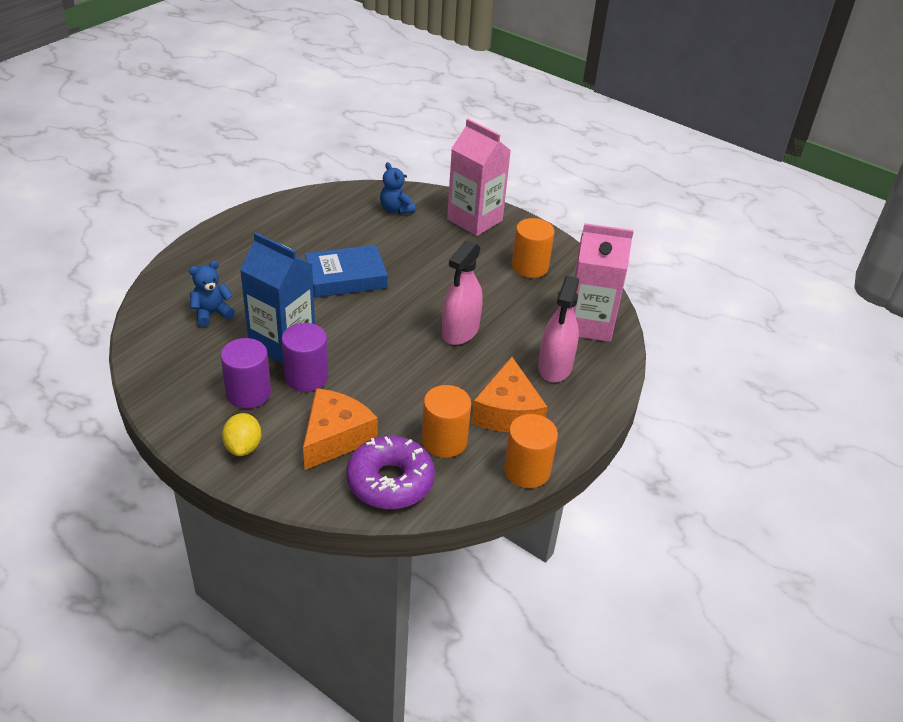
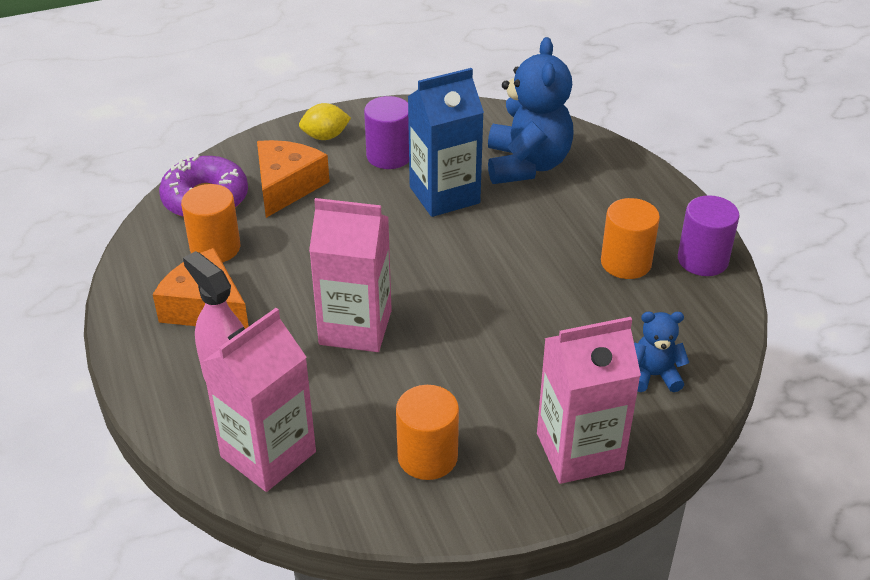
camera: 125 degrees right, 0 degrees up
(212, 313) = (527, 165): blue teddy bear -> blue teddy bear, size x1.98
(243, 447) = (325, 136): yellow lemon -> yellow lemon turned 45 degrees counterclockwise
(306, 377) = (380, 194): purple cylinder -> purple cylinder (702, 260)
(335, 437) = (286, 186): orange cheese -> orange cheese turned 135 degrees counterclockwise
(346, 277) = (524, 274): blue book -> none
(460, 331) = (355, 327): pink spray bottle -> pink carton
(526, 471) = (125, 285): orange cylinder -> orange cylinder (626, 263)

